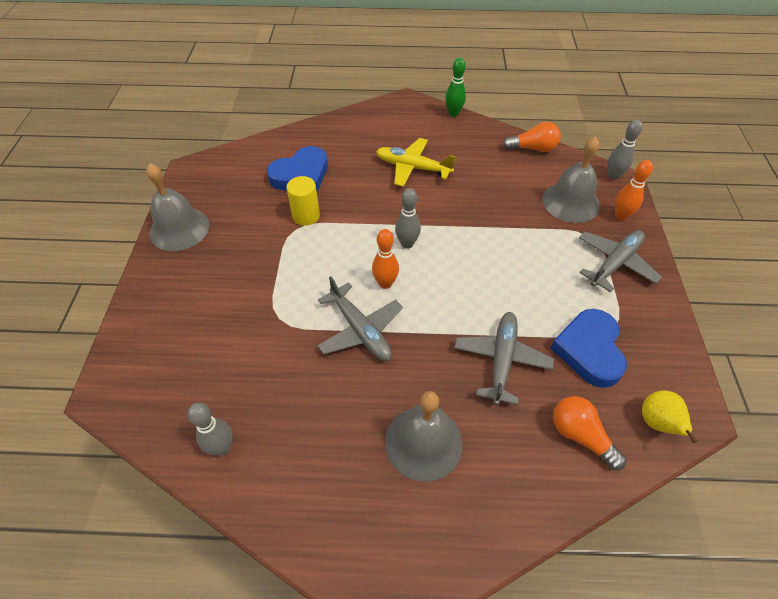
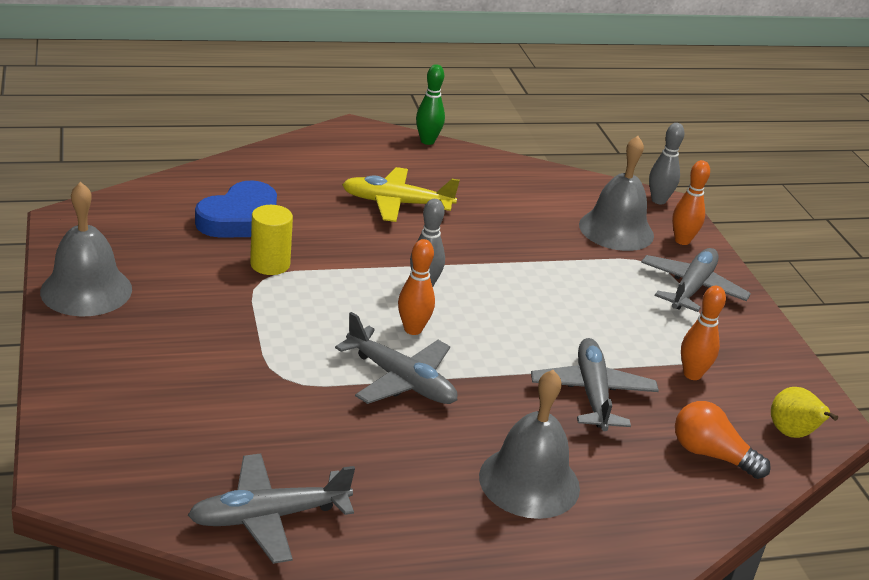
camera: 20 degrees left, 20 degrees down
(222, 447) = (268, 517): grey bowling pin -> grey plane
(533, 148) = (547, 176): orange light bulb -> none
(589, 350) = (692, 374): blue heart -> orange bowling pin

